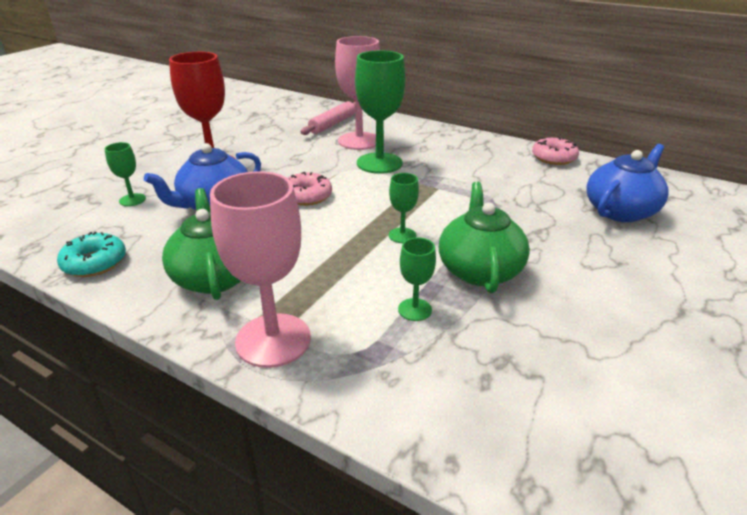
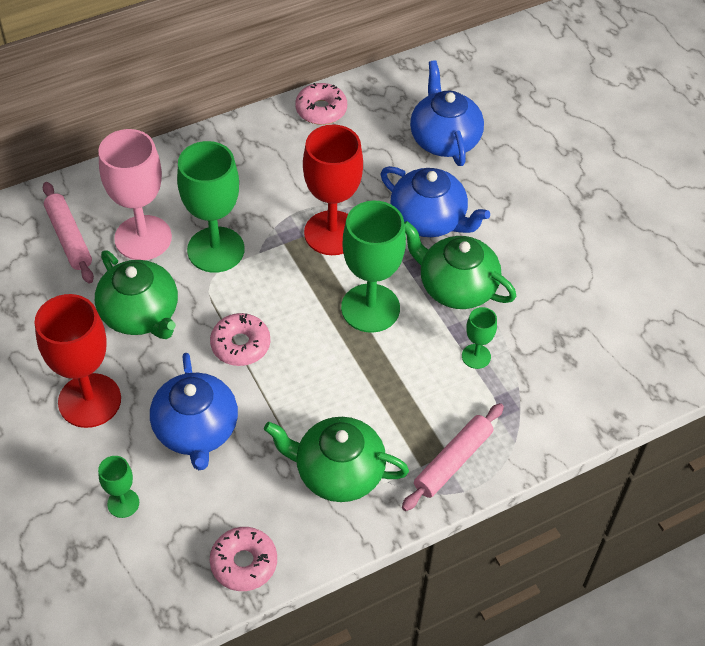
camera: 60 degrees left, 20 degrees up
(95, 263) = (244, 563): turquoise donut -> pink donut
(273, 340) = (453, 461): pink goblet -> pink rolling pin
(297, 158) = (141, 314): none -> green teapot
(402, 235) = (370, 308): green goblet -> green goblet, size x2.07
(452, 196) = (332, 233): none -> red goblet
(529, 232) = (429, 220): none -> blue teapot

